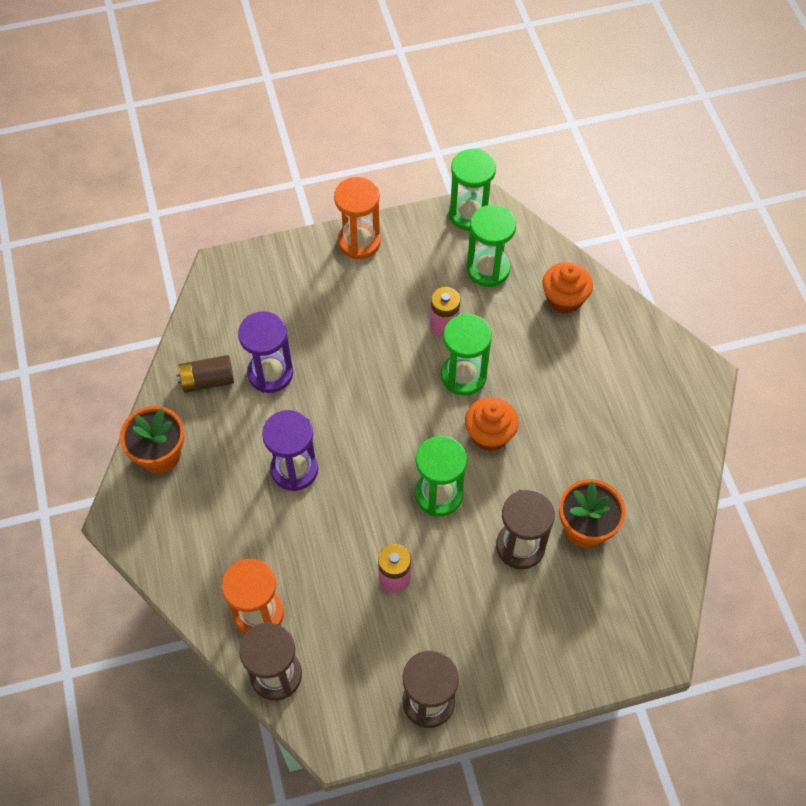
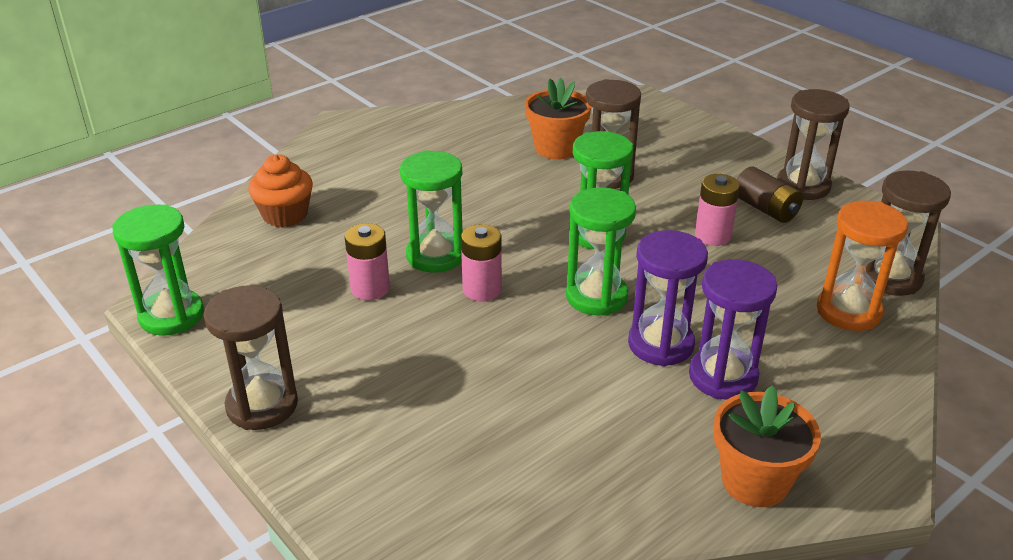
camera: 115 degrees left, 25 degrees down
(208, 381) = (602, 479): brown battery -> brown battery (765, 209)
(270, 373) = (543, 416): purple hourglass -> purple hourglass (723, 376)
(359, 242) = (262, 405): orange hourglass -> brown hourglass
(408, 389) = (482, 290): none -> pink battery
(488, 269) = (263, 277): green hourglass -> green hourglass (596, 297)
(489, 434) = (499, 221): orange cupcake -> none

